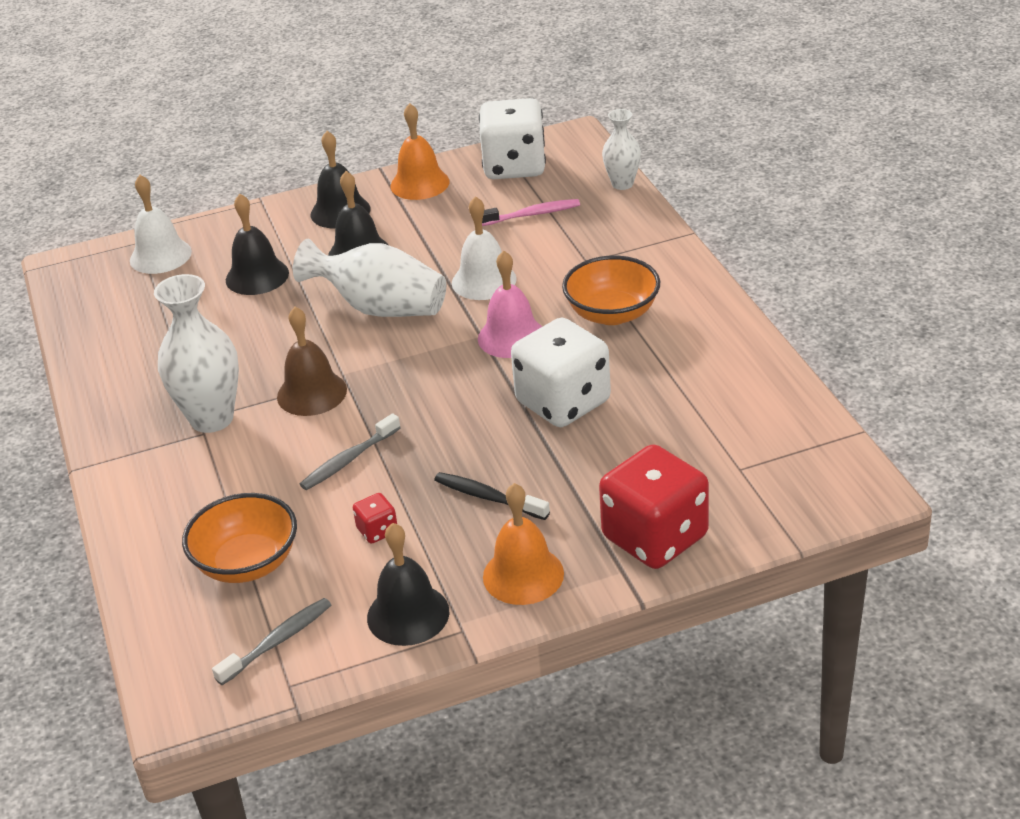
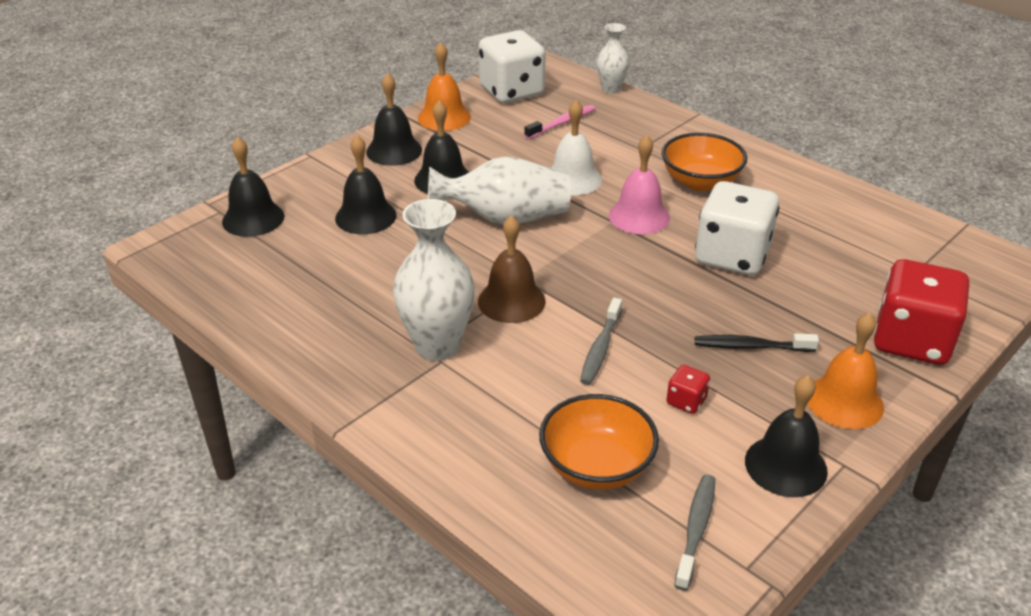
camera: 30 degrees left, 0 degrees up
(160, 256) = (253, 218): white bell -> black bell

